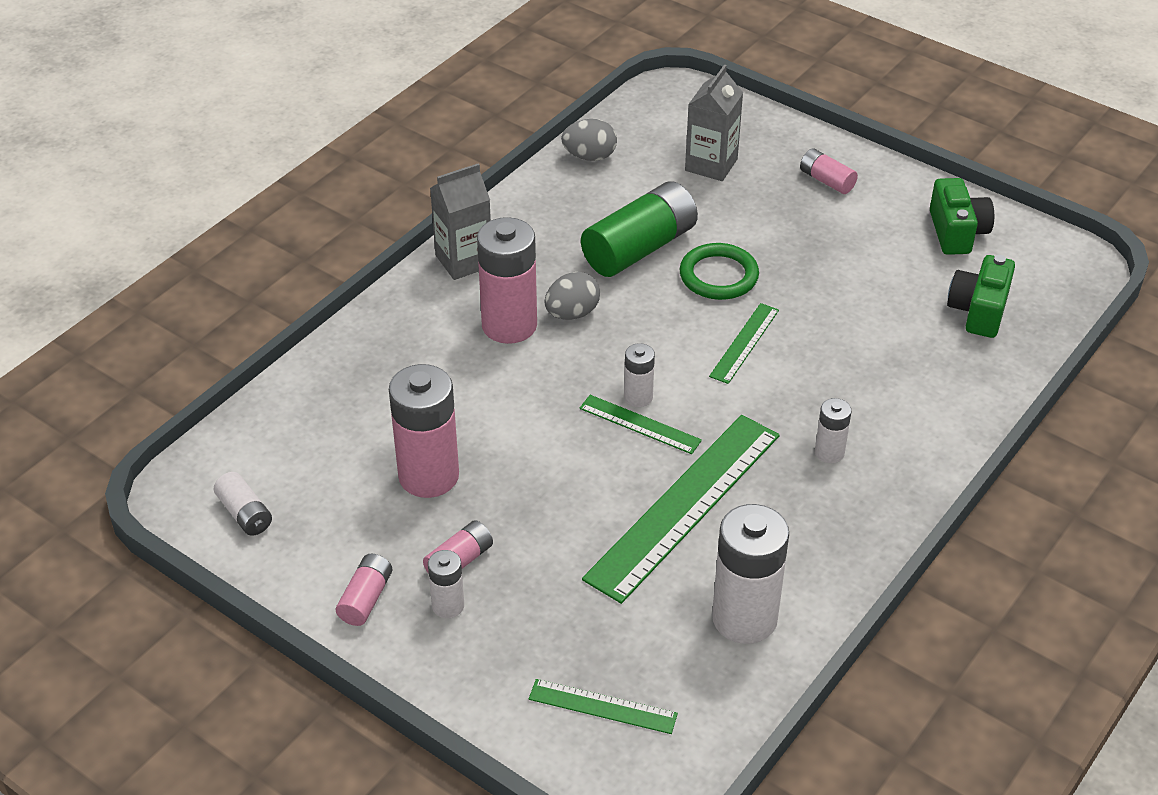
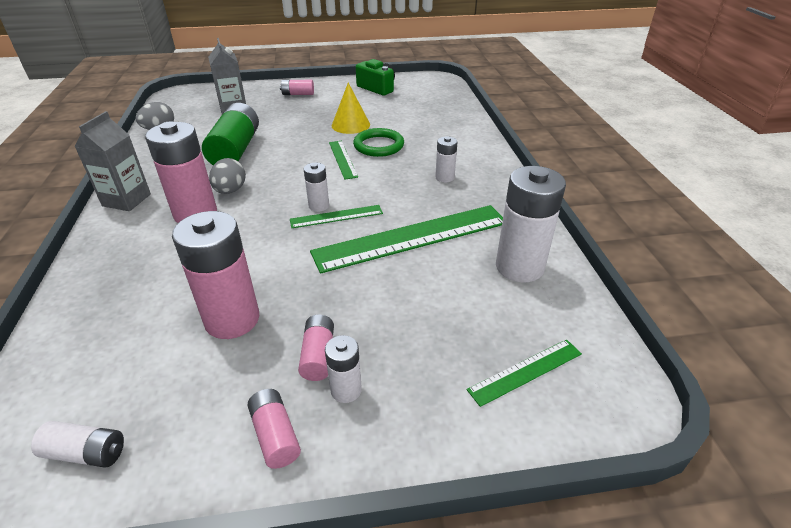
camera: 45 degrees left, 5 degrees down
(683, 505) = (412, 237): green ruler -> green ruler turned 75 degrees clockwise
(718, 276) = (293, 142): green ring -> green ring (378, 145)
(826, 287) = (350, 125): none -> yellow cone
(978, 311) = (424, 105): green camera -> none

